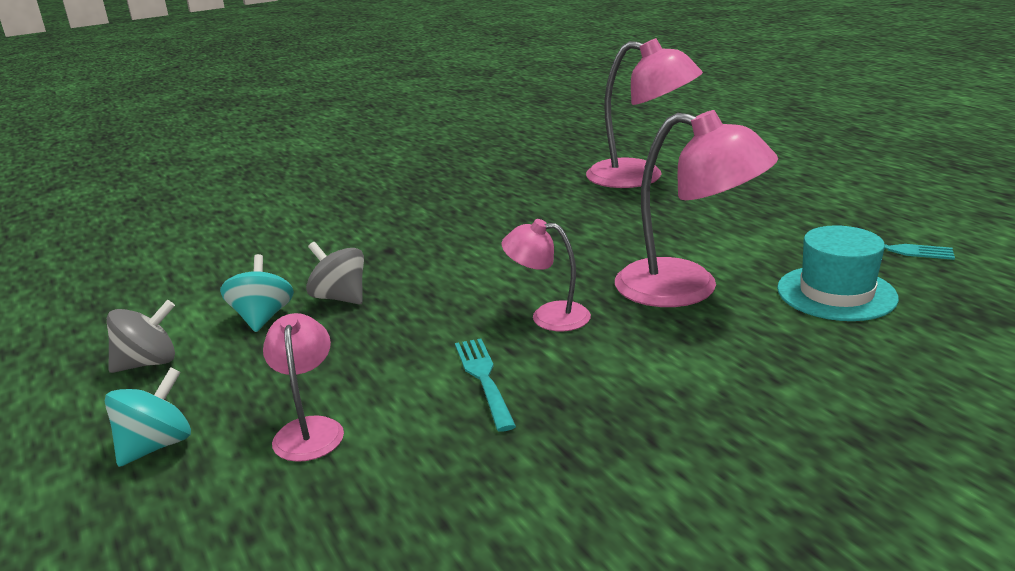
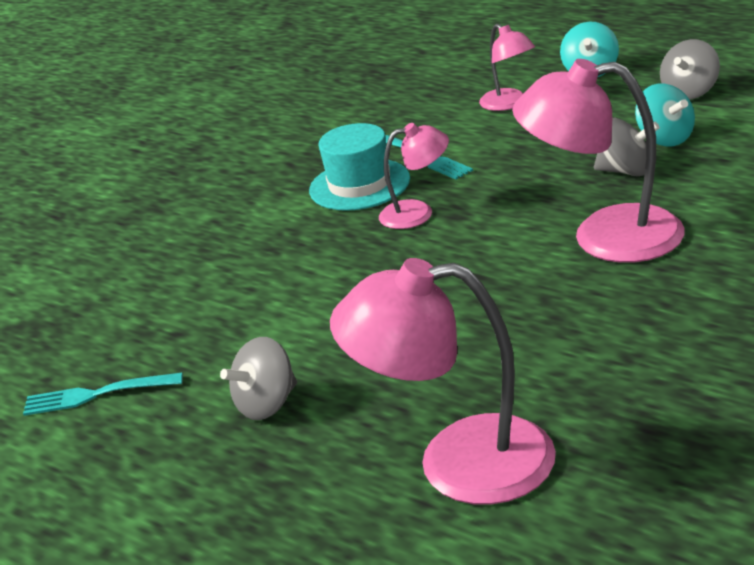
camera: 160 degrees right, 5 degrees up
(687, 288) = (306, 276): pink lamp -> pink lamp (604, 237)
(745, 218) = (267, 404): none -> grey spinning top
(836, 293) = (162, 313): turquoise hat -> turquoise hat (359, 185)

